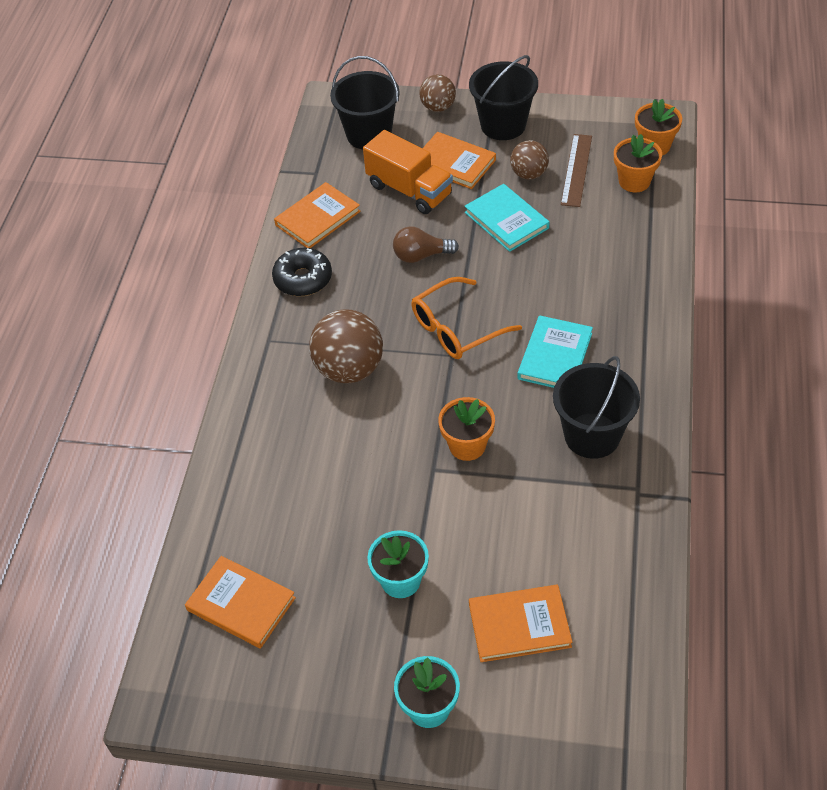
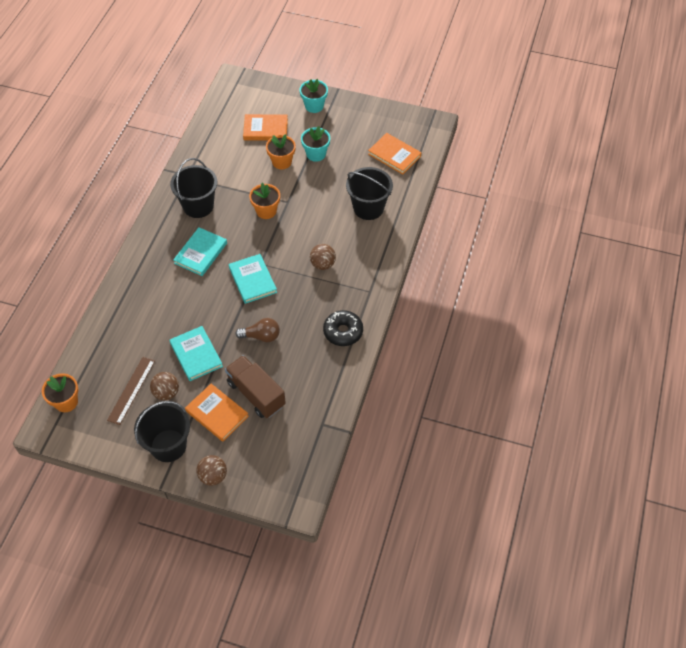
camera: 175 degrees left, 5 degrees up
(317, 218) = (326, 380): orange book -> none
(349, 369) = (323, 264): brown ball -> brown ball, size x0.59
(369, 134) = (274, 456): black bucket -> black bucket (368, 208)
(409, 190) = (256, 394): orange truck -> brown truck
(457, 328) = (252, 280): orange glasses -> turquoise book
(634, 181) = (96, 372): orange flower pot -> orange flower pot (281, 162)

